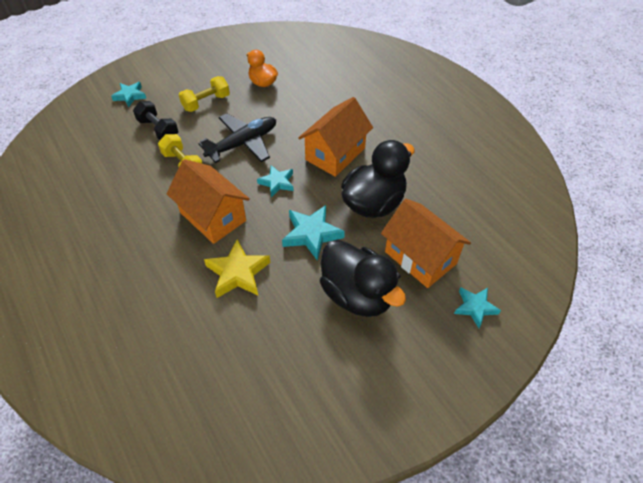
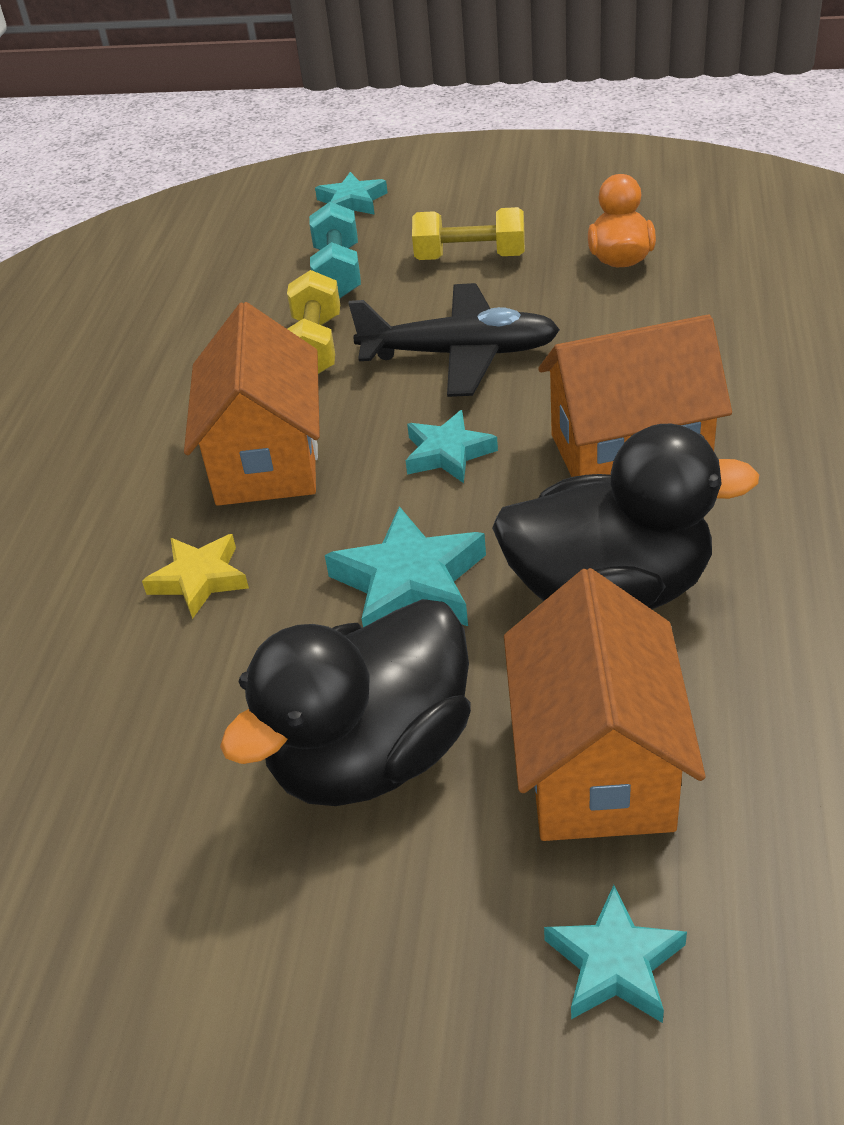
camera: 45 degrees right, 10 degrees down
(158, 129) = (338, 273): black dumbbell -> turquoise dumbbell
(238, 273) = (199, 579): yellow star -> yellow star, size x0.66
(357, 294) = (371, 755): black duck -> black duck turned 45 degrees clockwise

